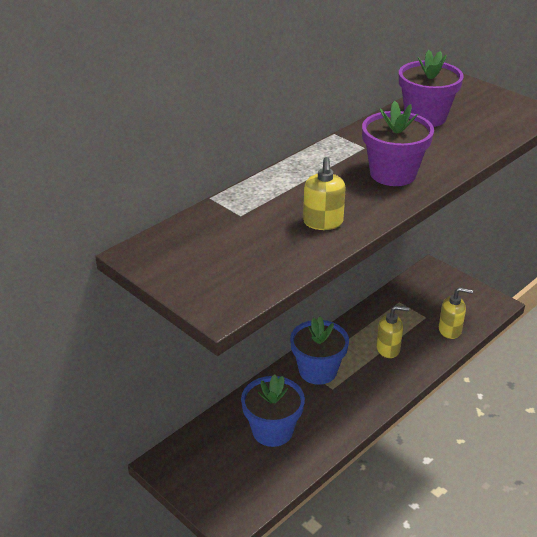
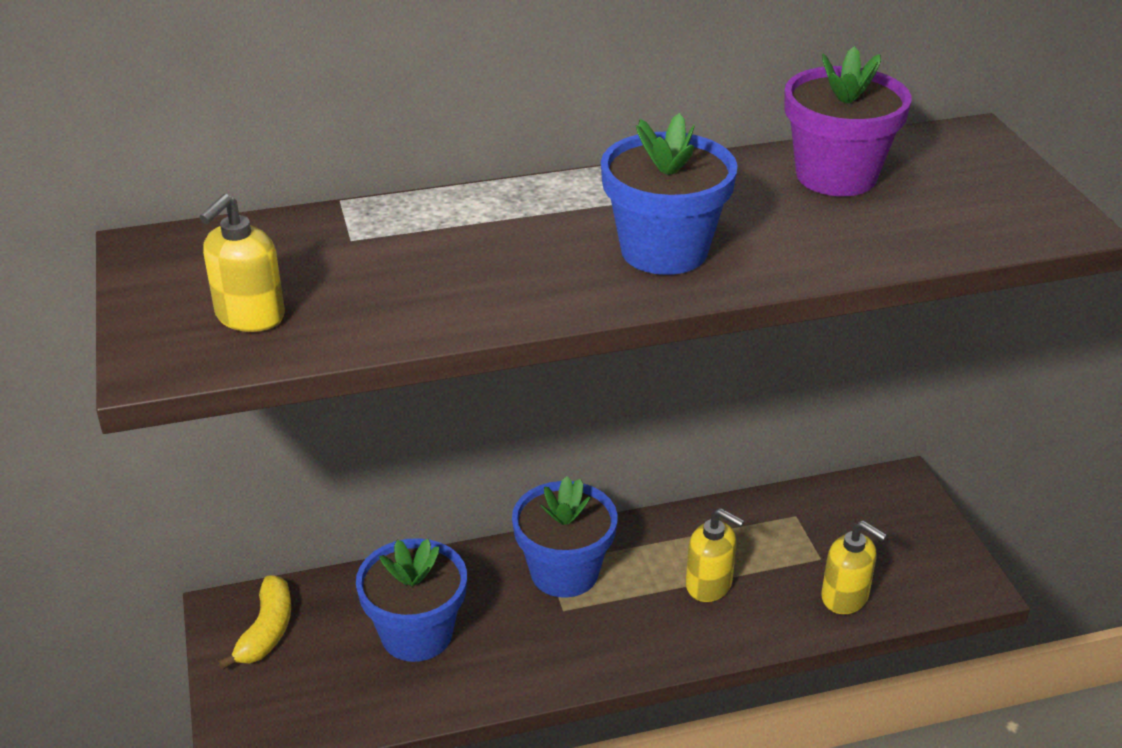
camera: 30 degrees right, 0 degrees up
(193, 463) = (266, 631): none -> yellow banana
(323, 222) = (457, 290): yellow soap dispenser -> yellow soap dispenser (249, 316)
(393, 174) = (664, 250): purple flower pot -> blue flower pot

